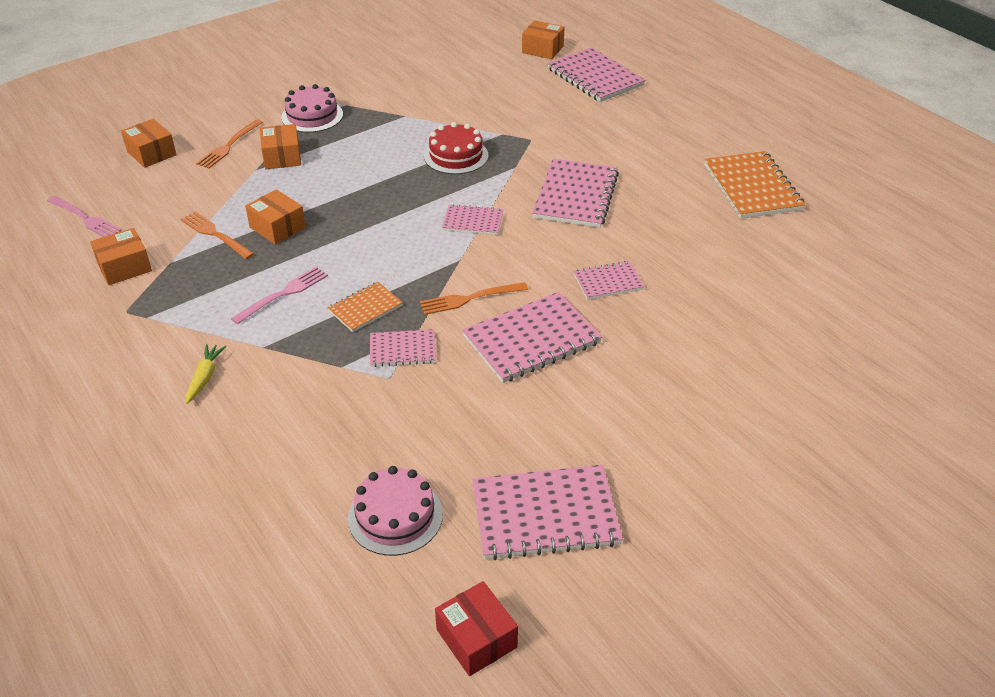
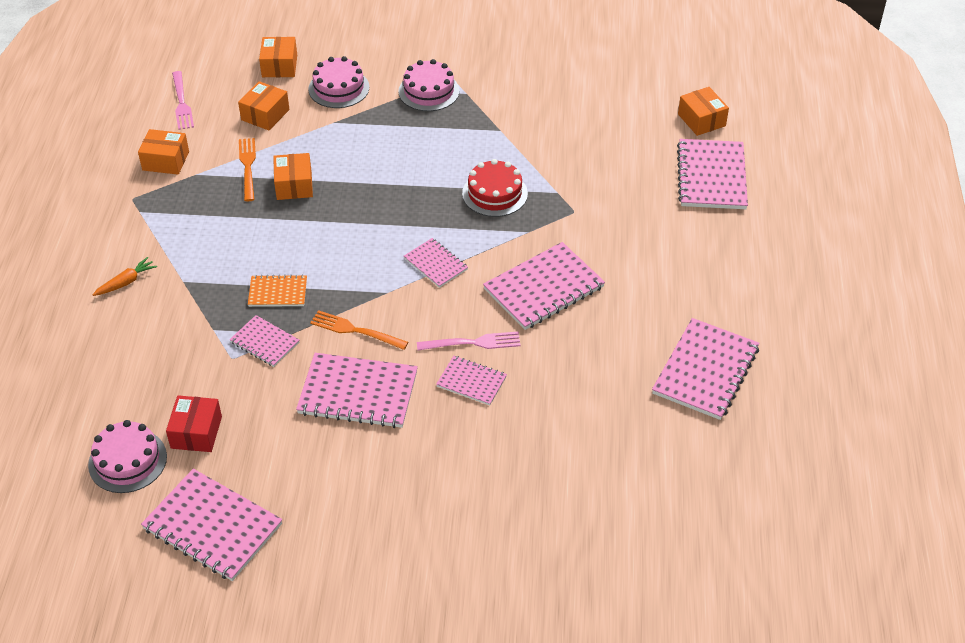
camera: 40 degrees right, 5 degrees up
(205, 377) = (126, 282): yellow carrot -> orange carrot
(229, 146) = (339, 88): orange fork -> pink cake
(282, 157) = (364, 120): orange box -> orange box (265, 115)
(283, 294) = (238, 246): pink fork -> pink fork (473, 343)
(476, 638) = (83, 573): red box -> red box (196, 432)
(752, 187) = (705, 371): orange notebook -> pink notebook

